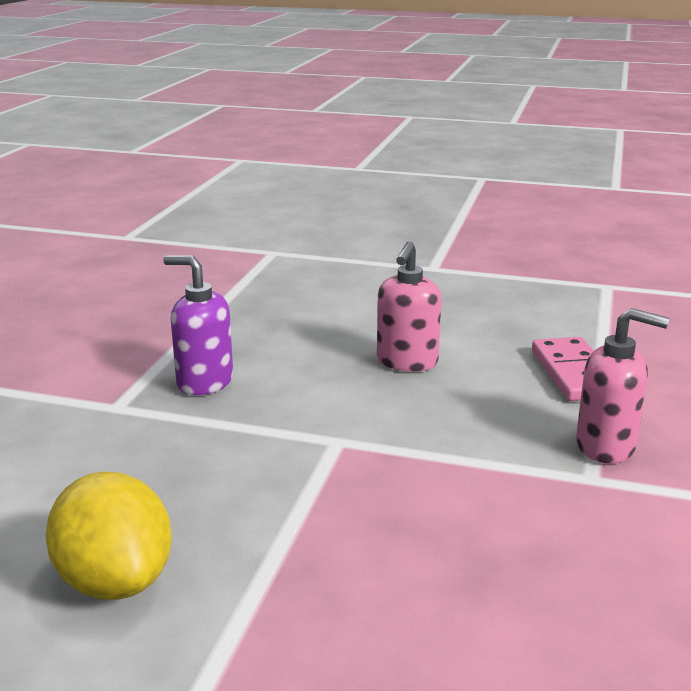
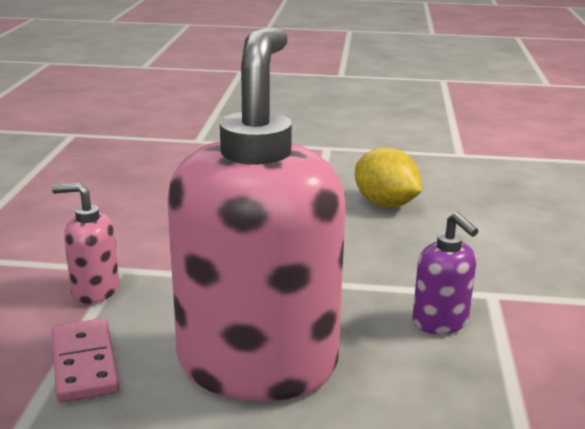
camera: 170 degrees right, 0 degrees up
(204, 382) = (440, 322): purple soap dispenser -> purple soap dispenser turned 45 degrees clockwise
(407, 362) = (257, 364): pink soap dispenser -> pink soap dispenser, size x2.45

